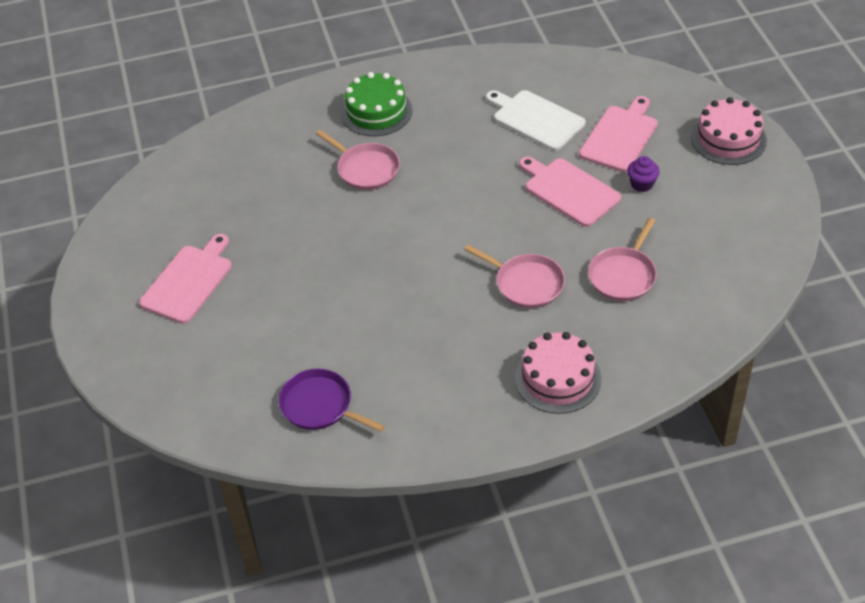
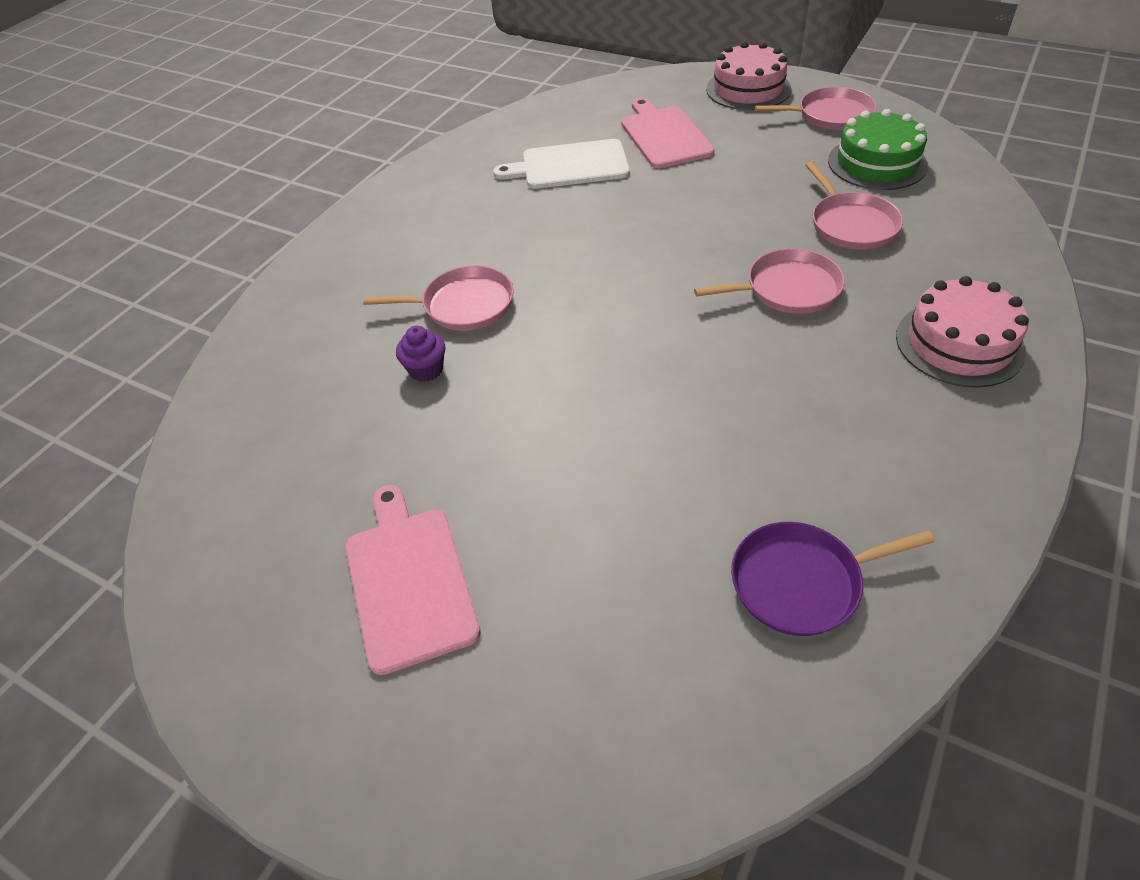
camera: 45 degrees left, 0 degrees up
(376, 111) = (396, 251): green cake -> green cake (877, 163)
(569, 191) = (692, 196): pink cutting board -> none
(642, 184) = (741, 154): purple cupcake -> purple cupcake (426, 370)
(744, 197) = (830, 115): none -> pink pan

